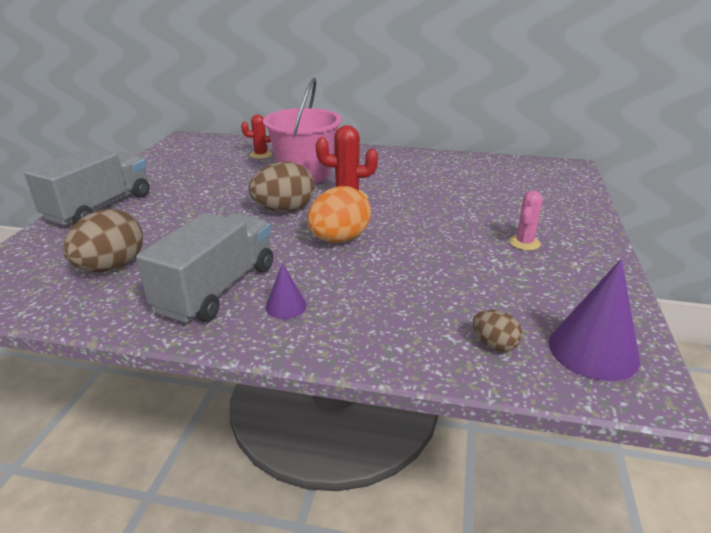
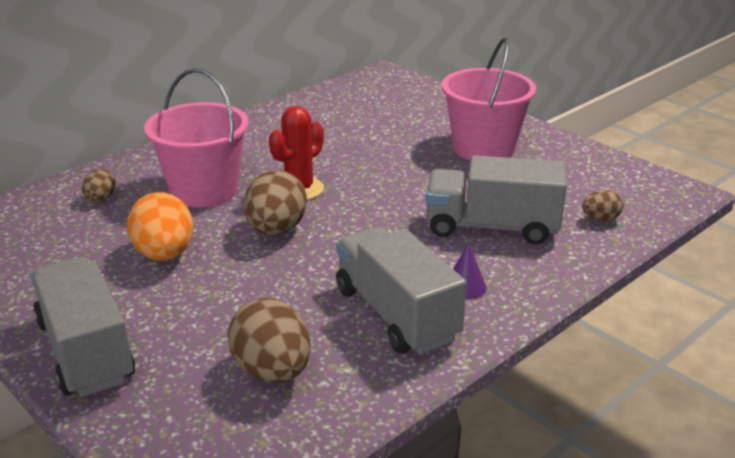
camera: 55 degrees left, 0 degrees up
(261, 155) = (101, 198): red cactus -> brown egg
(339, 239) = (378, 222): orange egg -> orange egg (164, 254)
(396, 289) = (491, 227): none -> grey truck
(524, 243) = (483, 149): pink cactus -> pink bucket
(593, 350) = (636, 189): purple cone -> none

